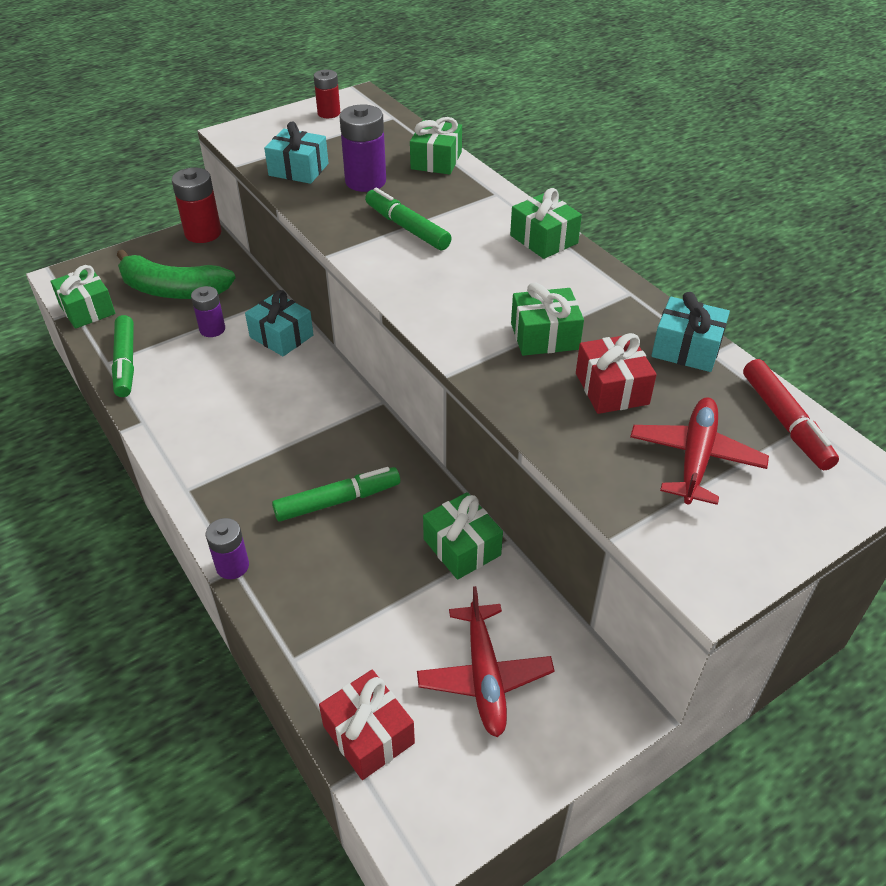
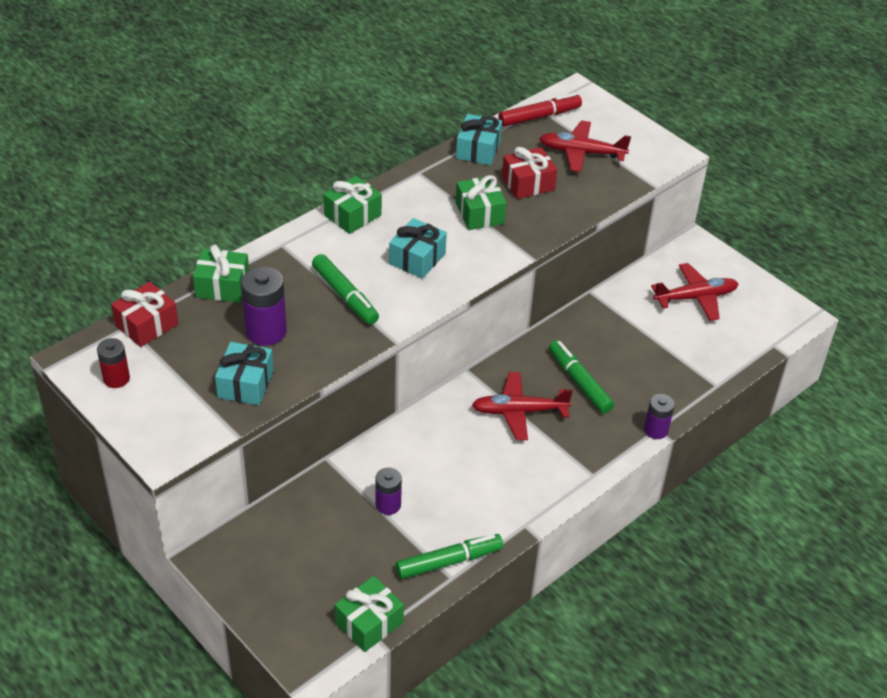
camera: 100 degrees left, 0 degrees up
(173, 290) = (326, 554): green banana -> none
(203, 233) = (214, 554): red battery -> none
(281, 336) = (391, 449): turquoise gift -> turquoise gift (417, 258)
(304, 438) = (519, 411): none -> red plane
(368, 734) = (751, 344): red gift -> red gift (147, 325)
(407, 228) = (345, 296): green marker -> green marker turned 75 degrees counterclockwise
(462, 547) = (602, 313): green gift -> none

